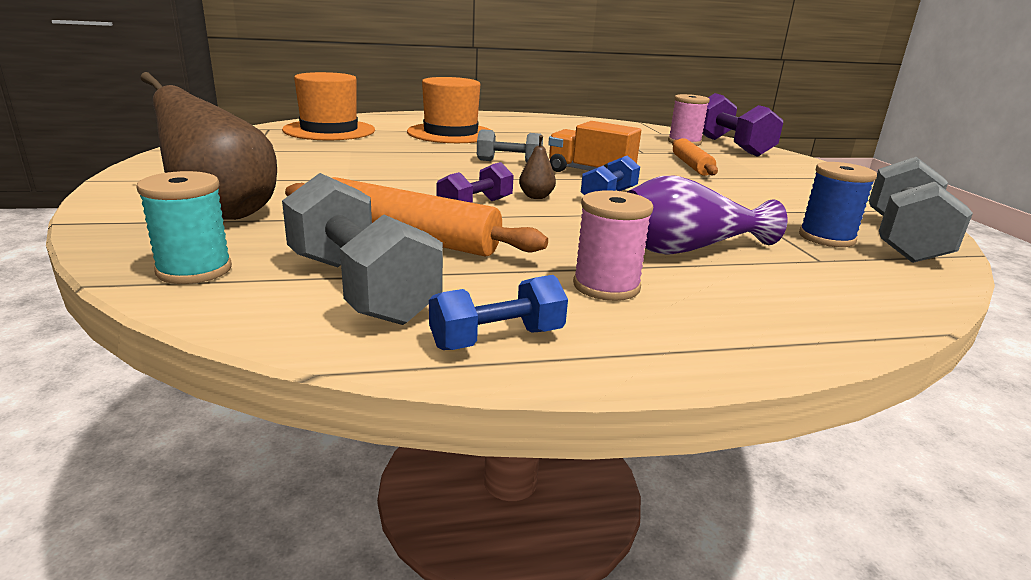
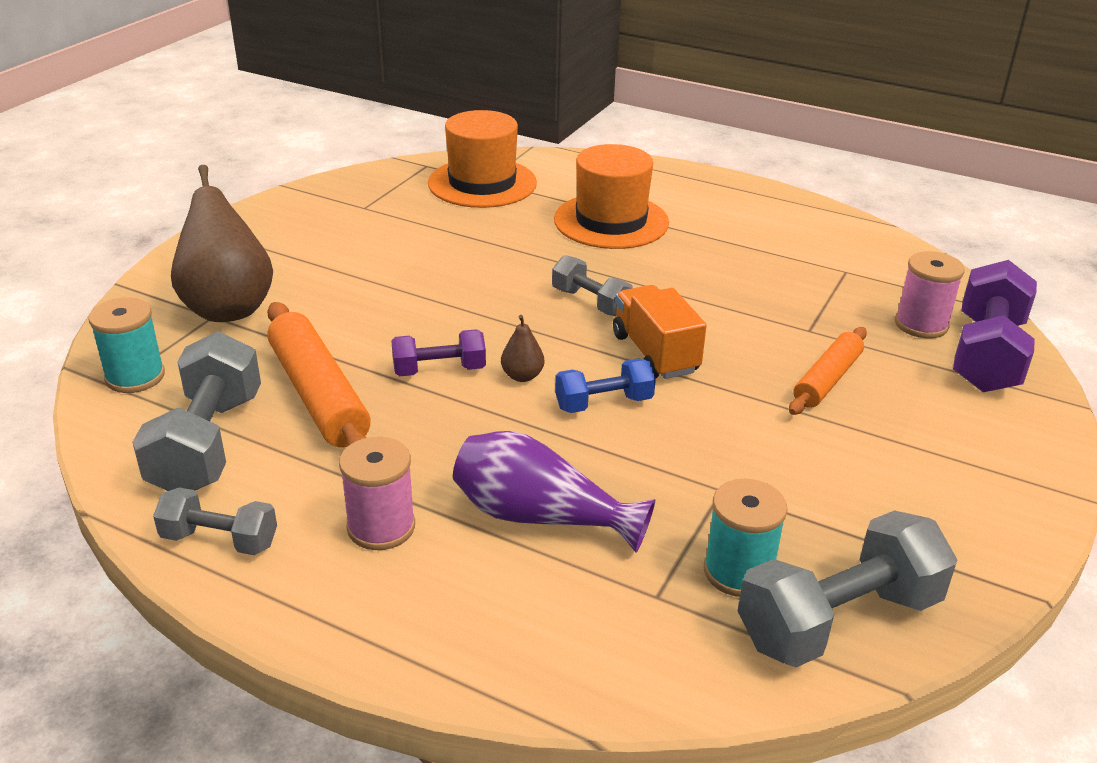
camera: 40 degrees right, 10 degrees up
(497, 339) = (220, 540): blue dumbbell -> grey dumbbell
(826, 238) = (738, 572): blue spool -> turquoise spool

